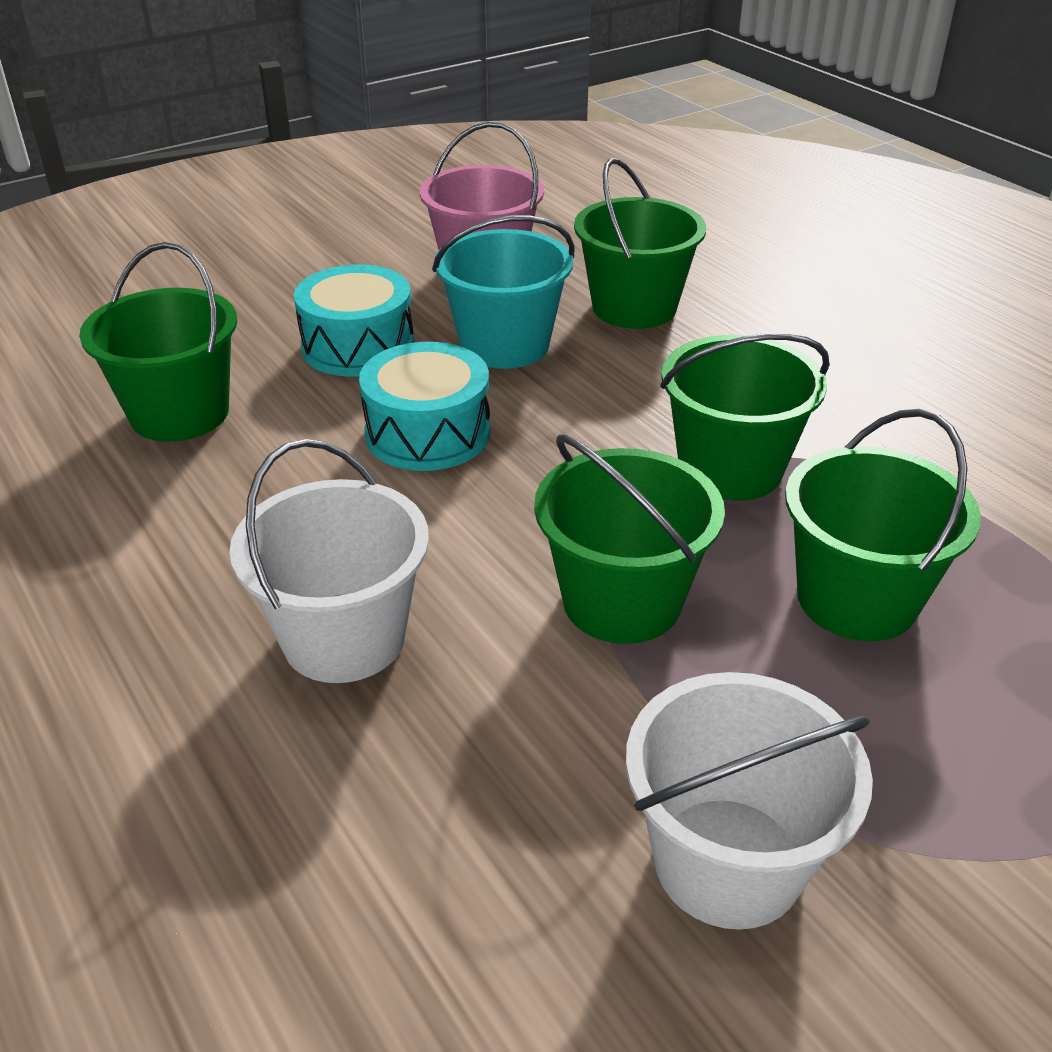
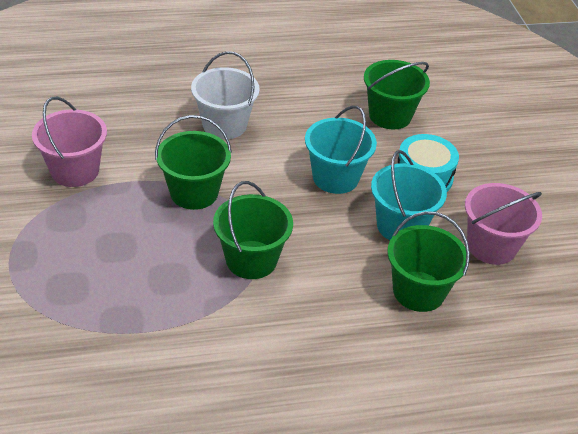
camera: 110 degrees right, 5 degrees up
(428, 433) = (335, 177): turquoise drum -> turquoise bucket
(728, 862) = (75, 171): white bucket -> pink bucket
(856, 599) = (147, 256): green bucket -> none

